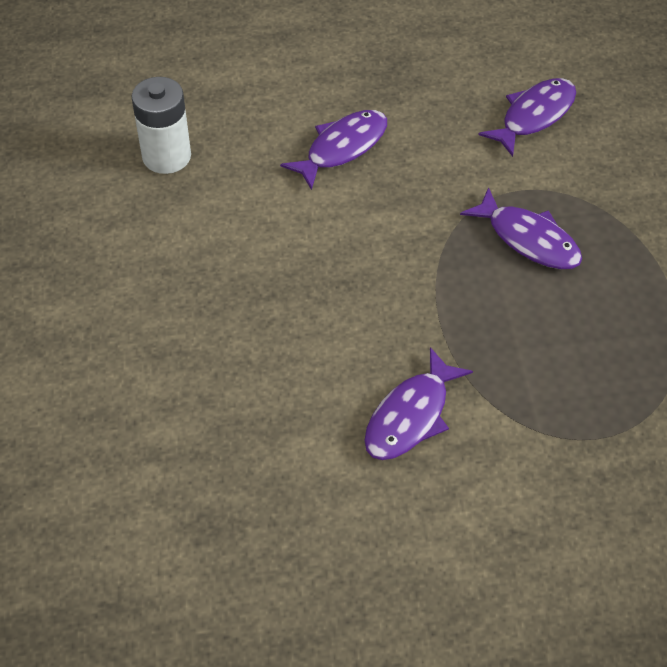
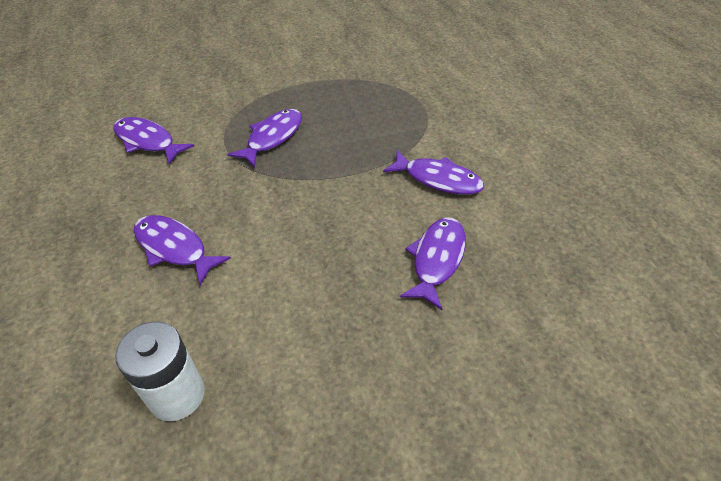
camera: 100 degrees left, 5 degrees down
(268, 381) = (436, 259): none -> purple fish

